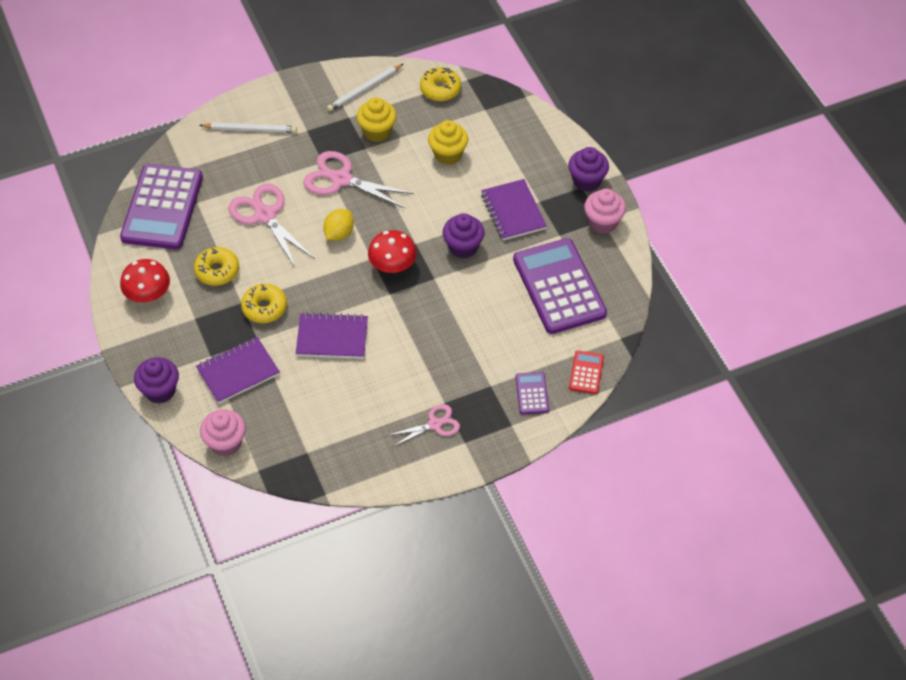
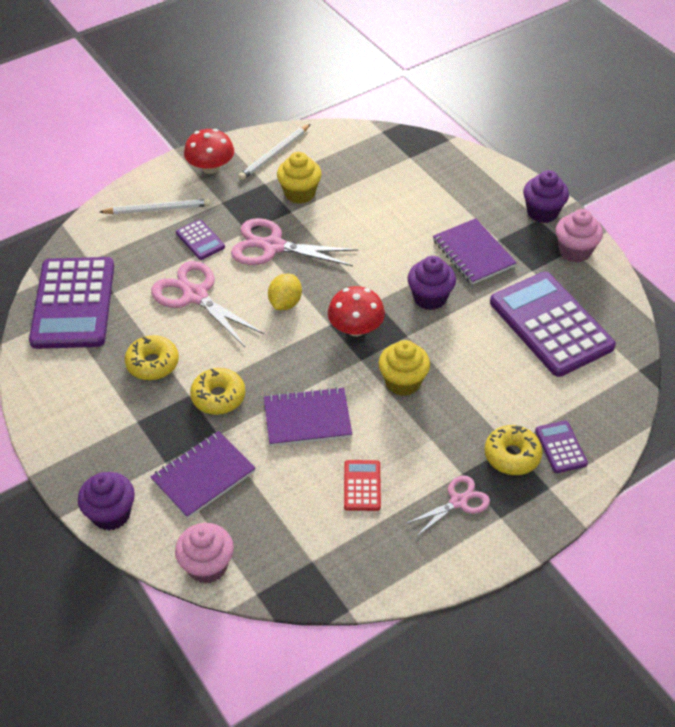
camera: 10 degrees left, 5 degrees down
(148, 294) = (74, 402): red mushroom -> red mushroom (210, 167)
(280, 164) = (200, 240): none -> purple calculator
(440, 89) = (356, 144): yellow donut -> yellow donut (512, 455)
(448, 154) = (384, 206): yellow cupcake -> yellow cupcake (403, 382)
(586, 372) = (614, 414): red calculator -> red calculator (362, 486)

